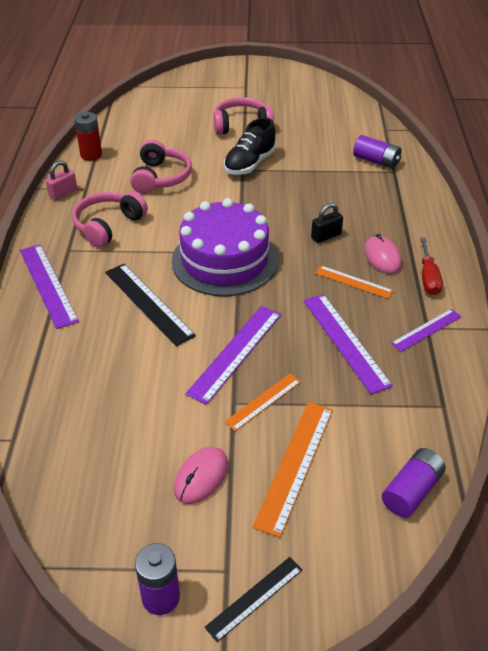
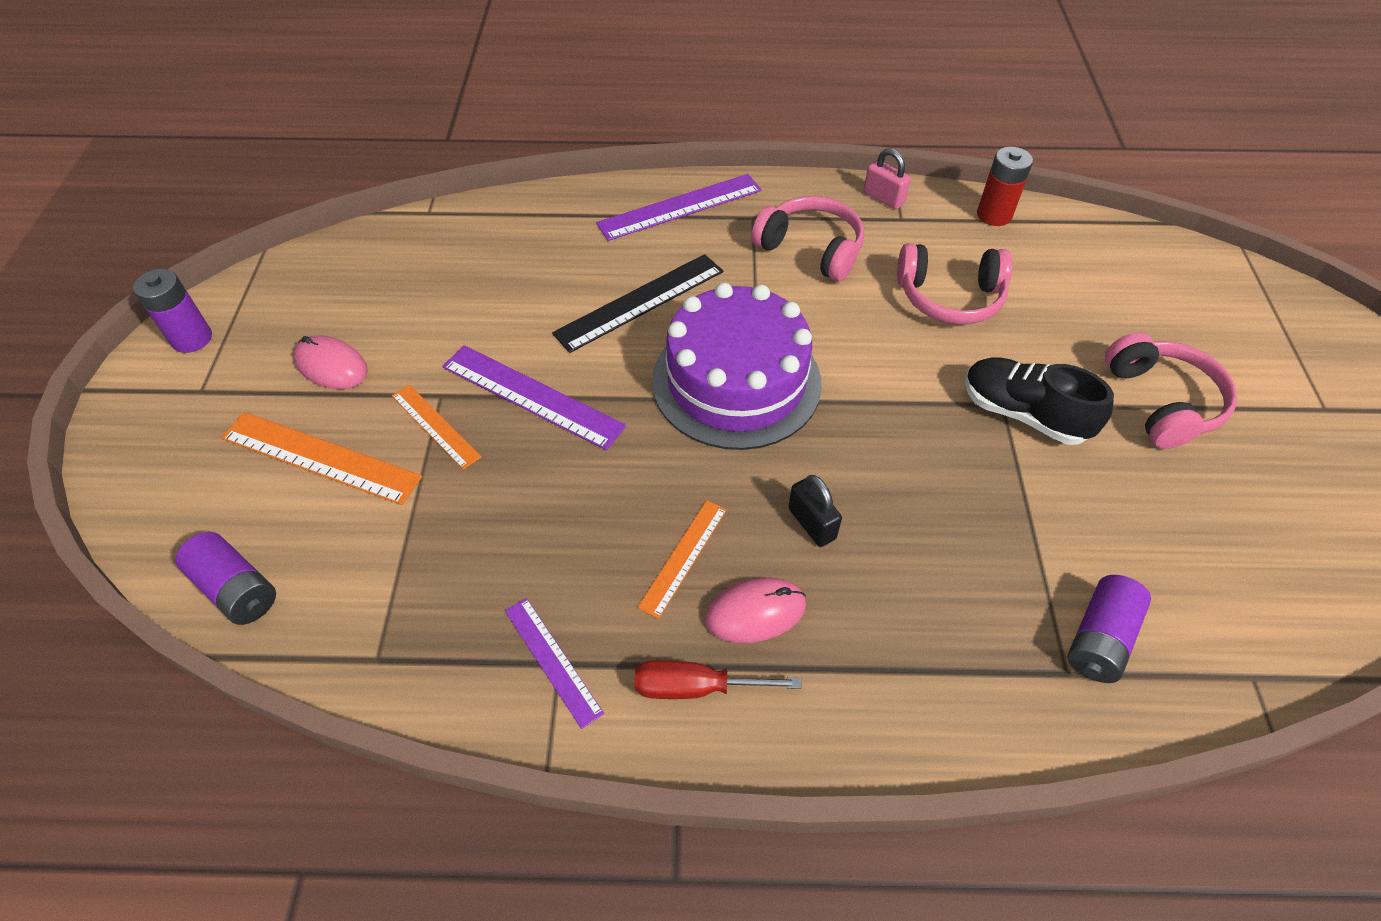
camera: 90 degrees right, 10 degrees up
(254, 598) = (157, 414): black ruler -> none
(345, 341) = (538, 532): purple ruler -> none

